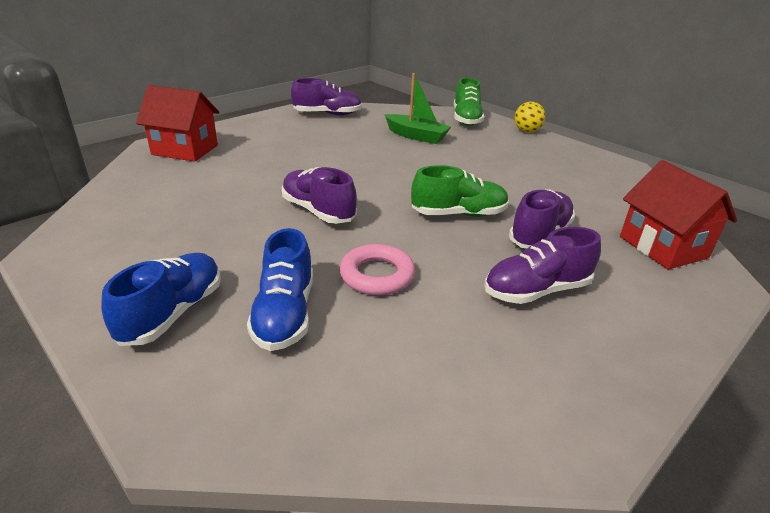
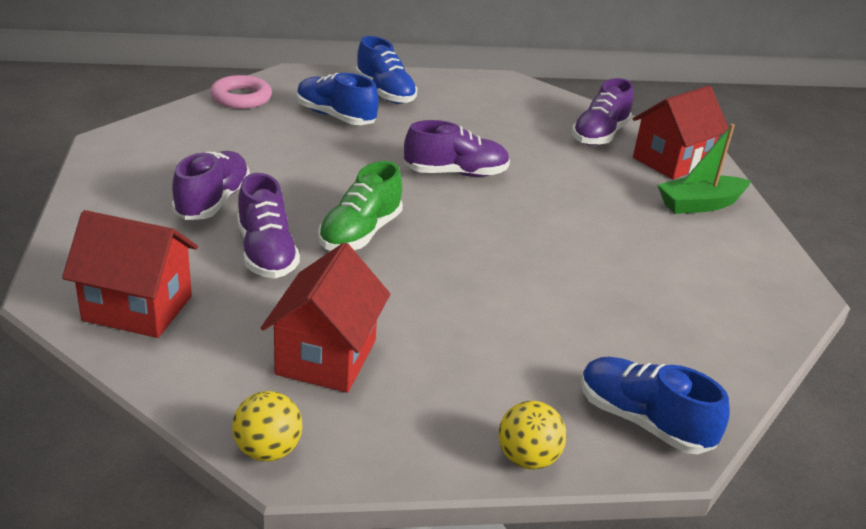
camera: 125 degrees right, 0 degrees up
(327, 114) = (753, 289): purple shoe -> purple shoe (599, 135)
(377, 275) = (329, 156): pink ring -> pink ring (241, 98)
(416, 136) = (599, 321): green boat -> green boat (700, 204)
(466, 119) = (643, 421): green shoe -> blue shoe
(567, 181) = (326, 357): none -> red house
(632, 172) = (268, 450): none -> yellow ball

